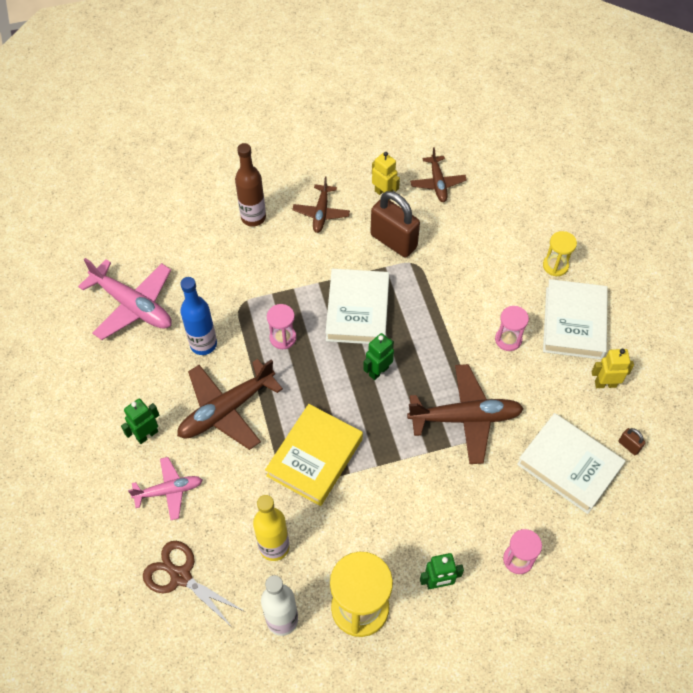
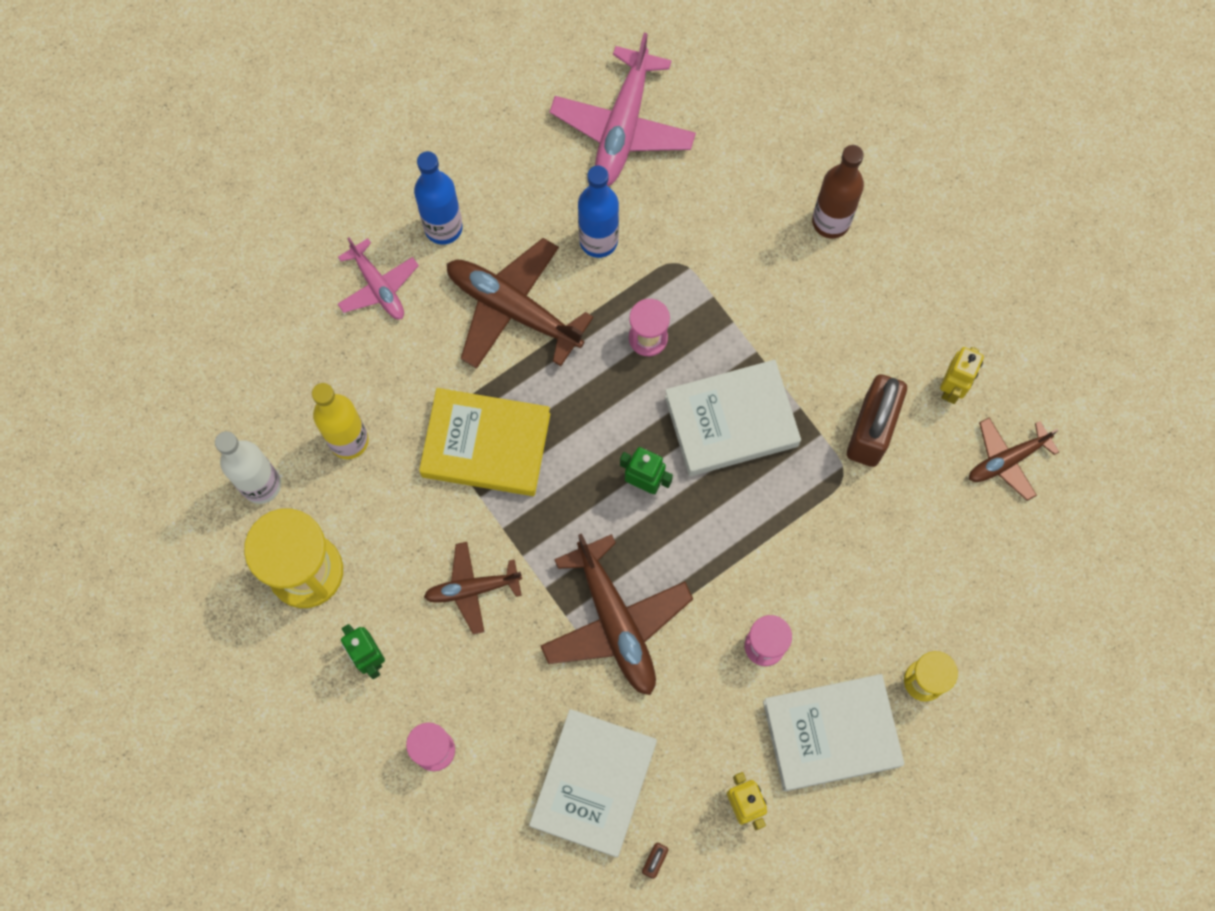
camera: 70 degrees right, 15 degrees up
(147, 435) = (443, 227): green robot -> blue bottle
(181, 576) = (276, 347): brown scissors -> none
(321, 213) = (878, 311): brown plane -> brown plane (472, 589)

